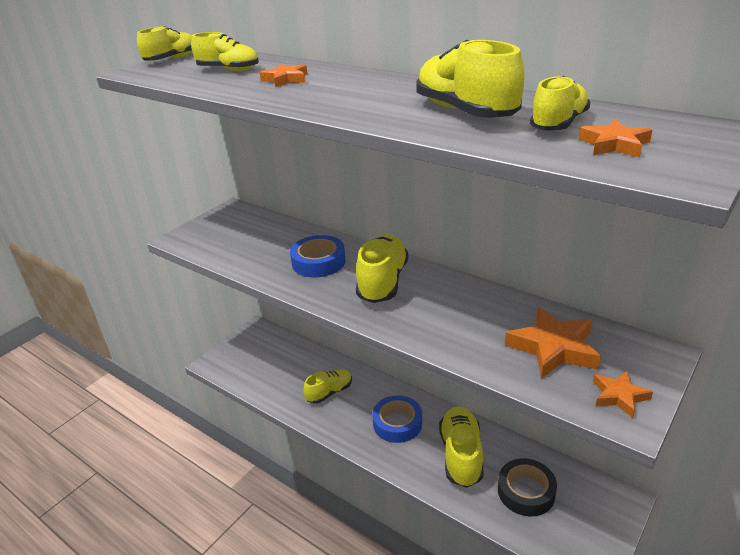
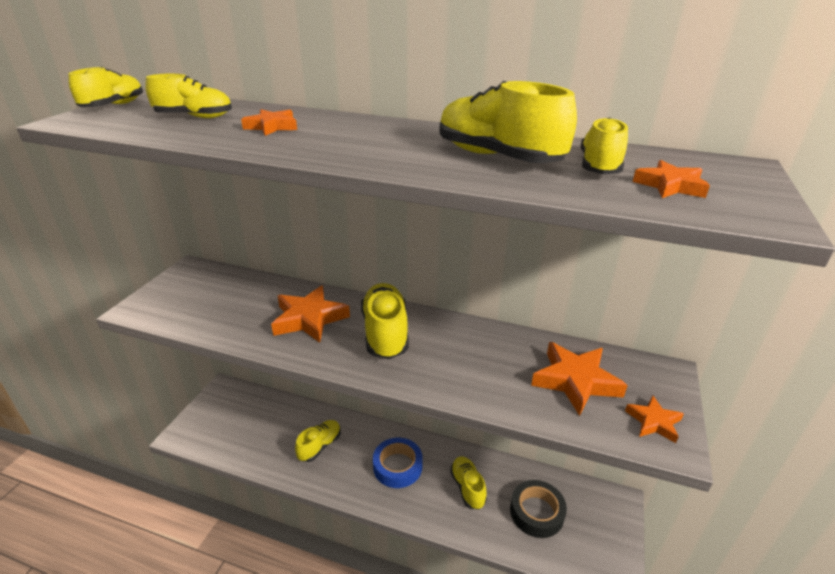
camera: 20 degrees left, 0 degrees up
(318, 262) = (309, 319): blue tape -> orange star
(461, 455) = (467, 487): yellow shoe -> yellow shoe, size x0.64

